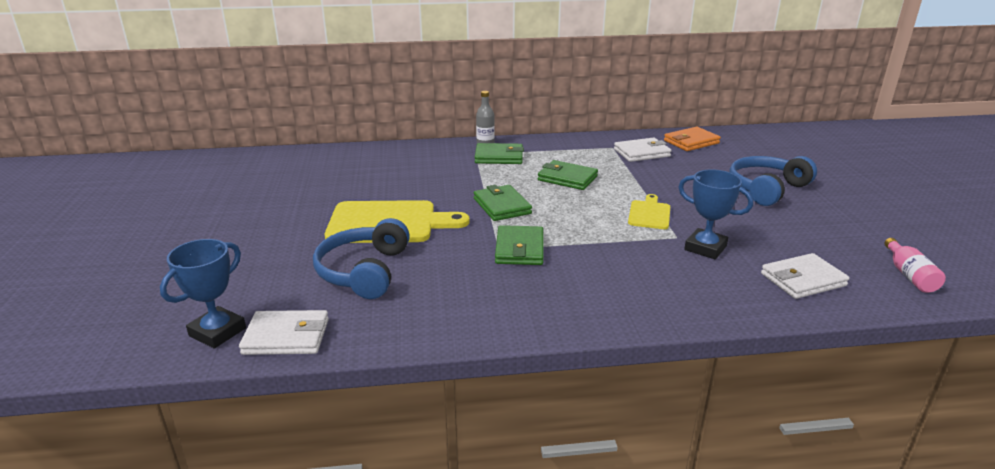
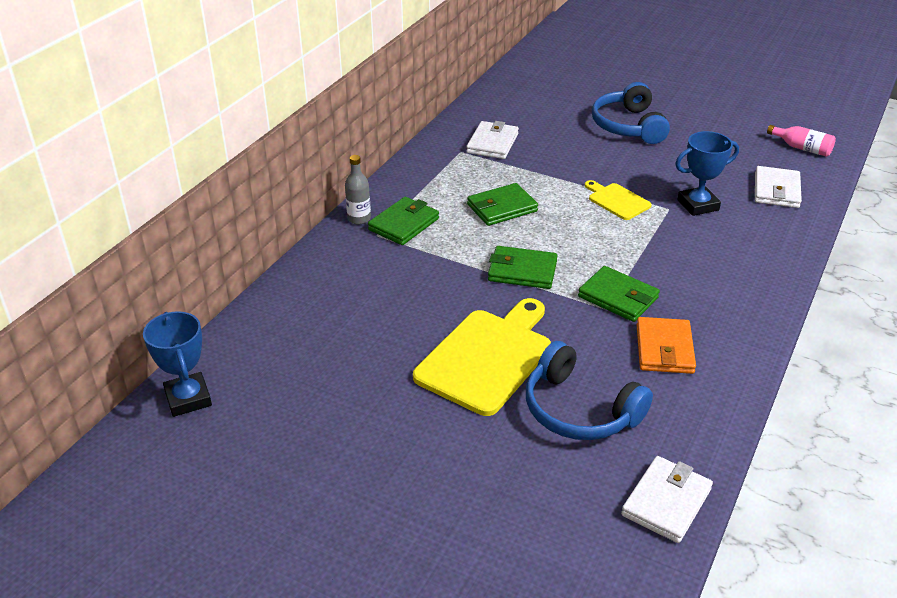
camera: 55 degrees left, 10 degrees up
(217, 332) = (622, 552): blue trophy -> blue trophy (188, 398)
(691, 142) = (499, 108): orange wallet -> orange wallet (664, 349)

